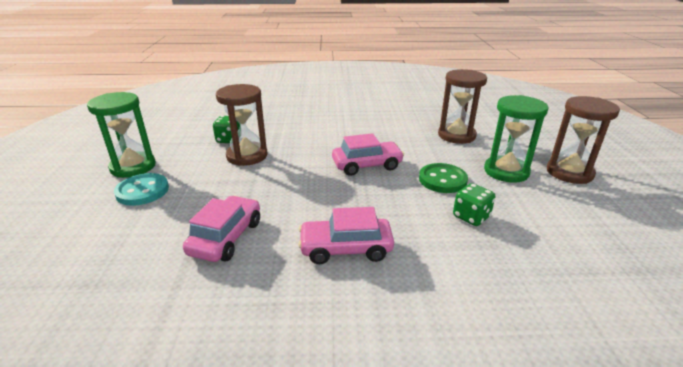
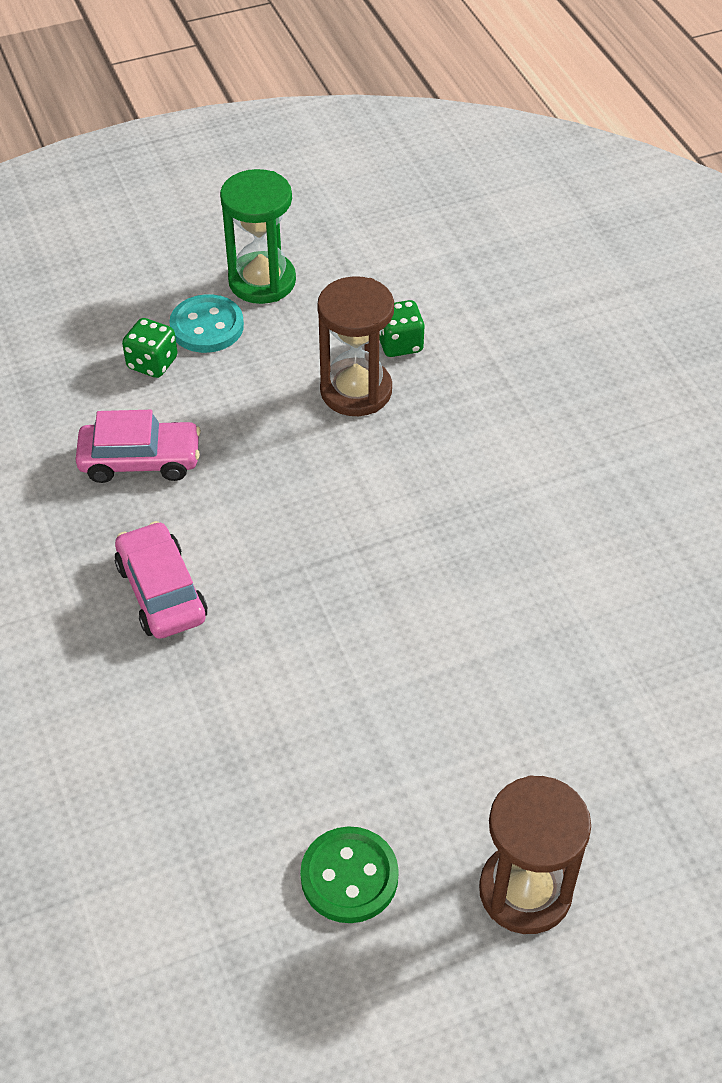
camera: 70 degrees right, 20 degrees up
(367, 165) = (400, 558): pink car -> none
(442, 180) = (398, 678): green button -> green button (349, 876)
(456, 135) = (603, 679): brown hourglass -> none
(471, 217) = (295, 731): green dice -> green dice (152, 363)
(506, 171) = (477, 777): green hourglass -> none

